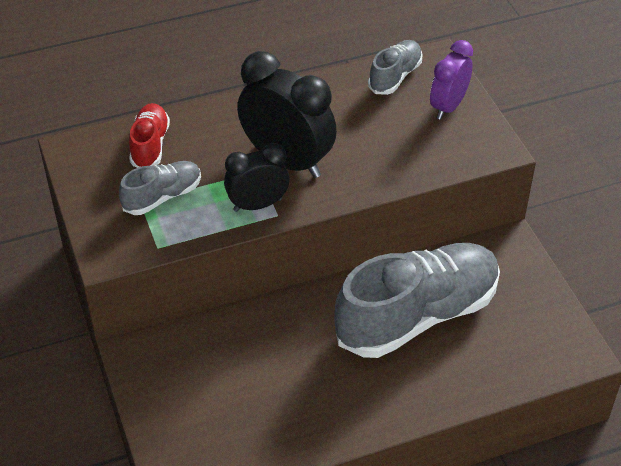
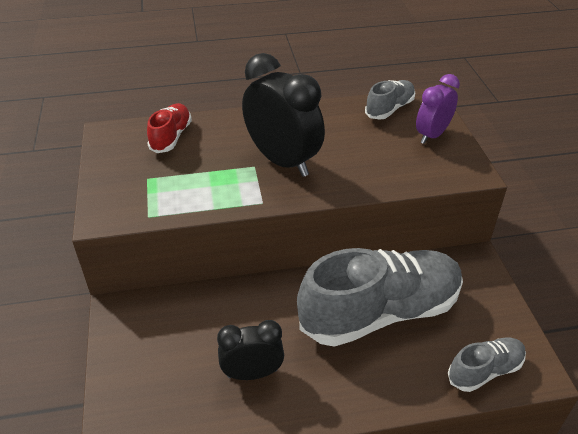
camera: 10 degrees right, 5 degrees down
(162, 197) = (167, 176): grey shoe -> grey shoe (485, 370)
(257, 205) = (247, 192): black clock -> black clock (252, 373)

